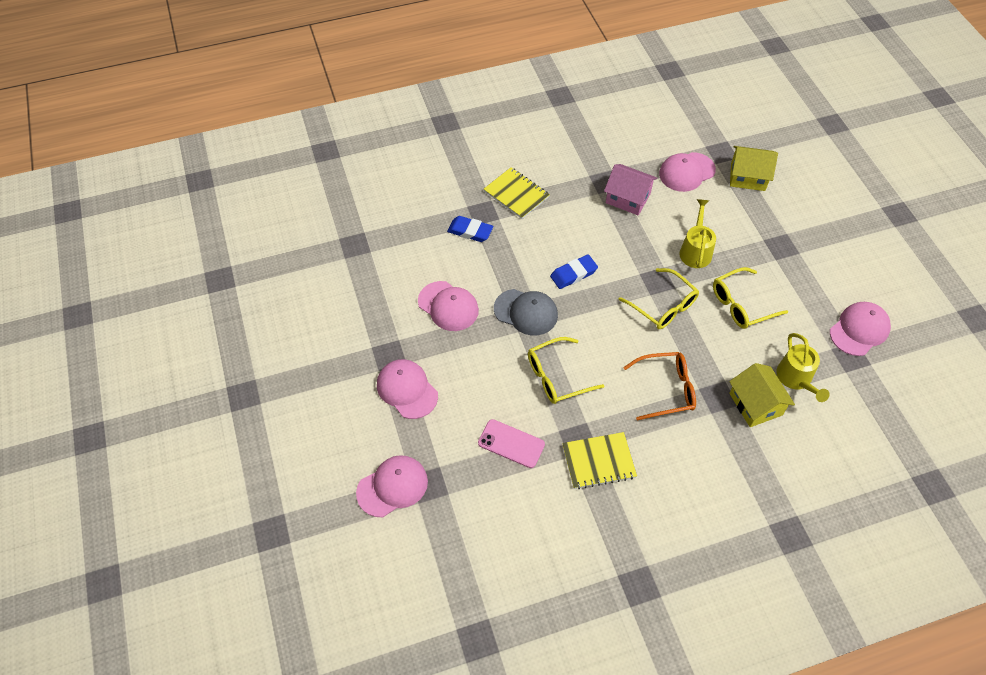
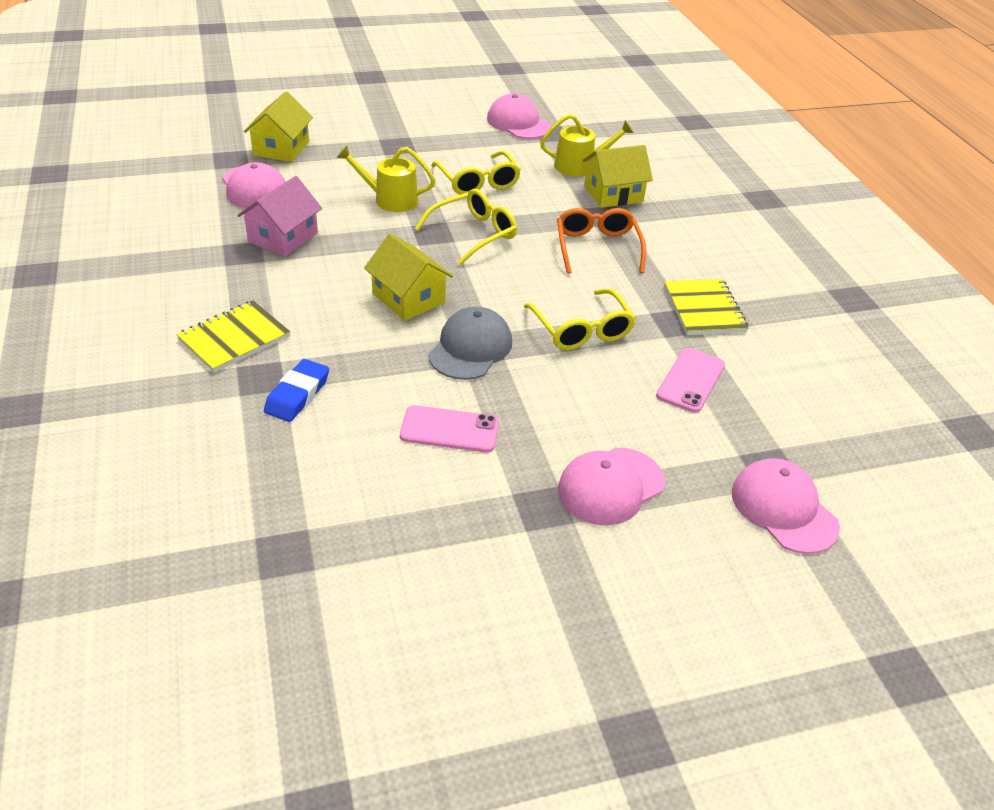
camera: 90 degrees left, 15 degrees down
(448, 306) = (449, 429): pink cap -> pink phone
(573, 274) = (408, 298): blue eraser -> yellow house

